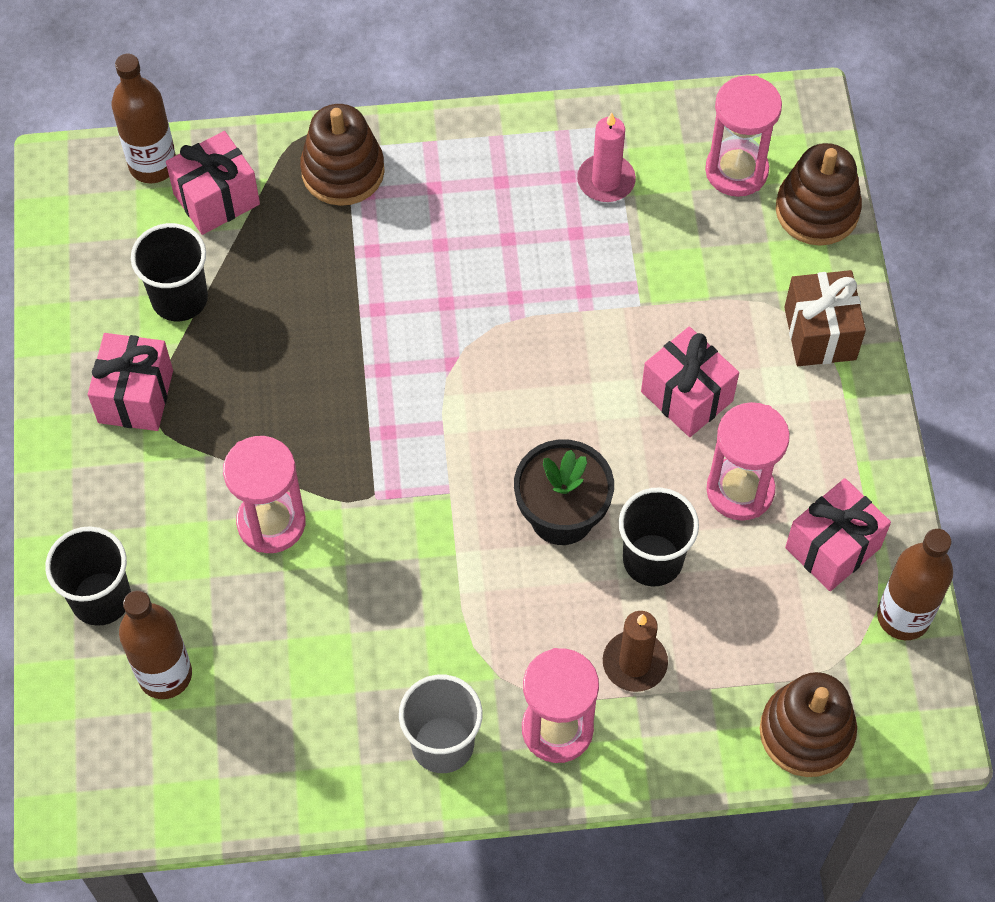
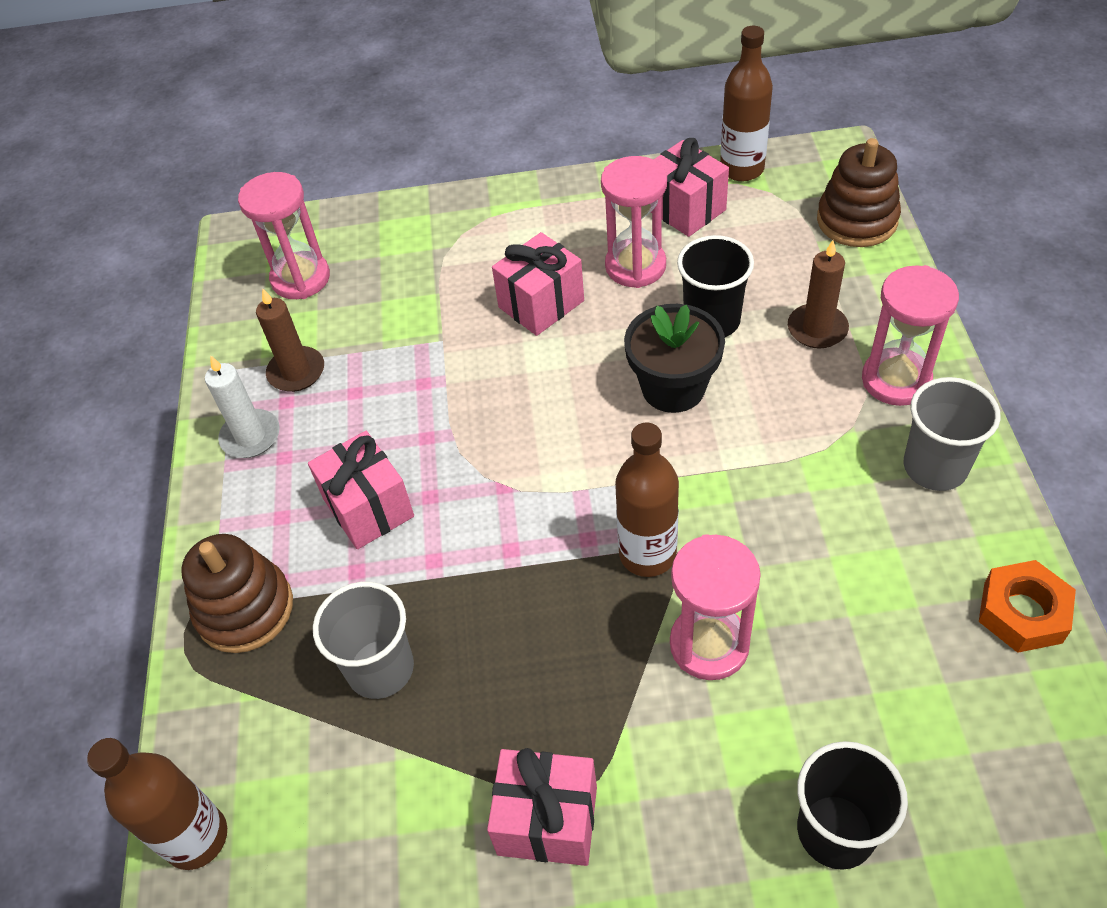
camera: 85 degrees left, 10 degrees down
(165, 675) = (921, 742): brown bottle -> brown bottle (647, 554)
(179, 298) = (405, 780): black cup -> none
(216, 199) = (262, 749): pink gift -> pink gift (368, 508)
(275, 785) = (1022, 612): none -> orange nut
(276, 275) = (380, 668): none -> grey cup
(528, 152) = (250, 436): none -> white candle
(606, 181) = (296, 372): pink candle -> brown candle
(817, 210) = (351, 226): brown stacking toy -> none
(820, 333) = (477, 221): brown gift -> none

